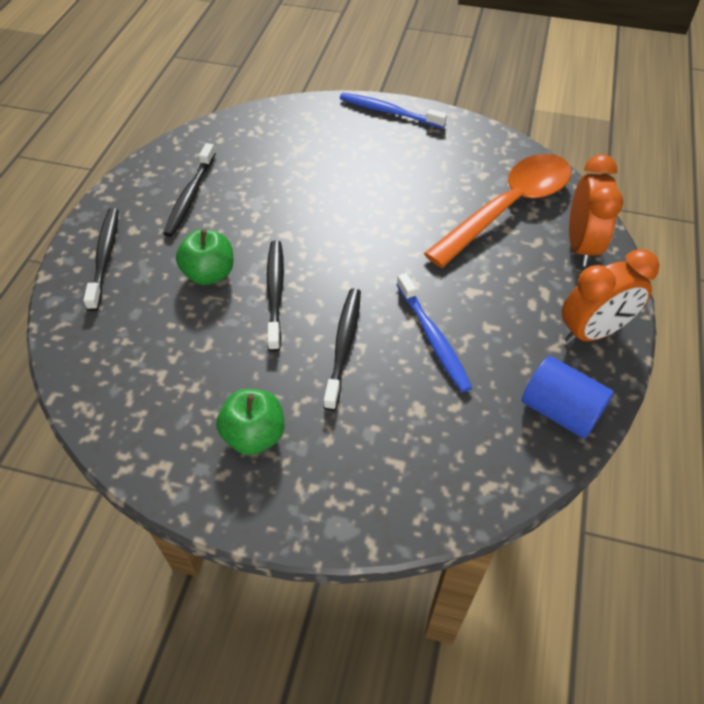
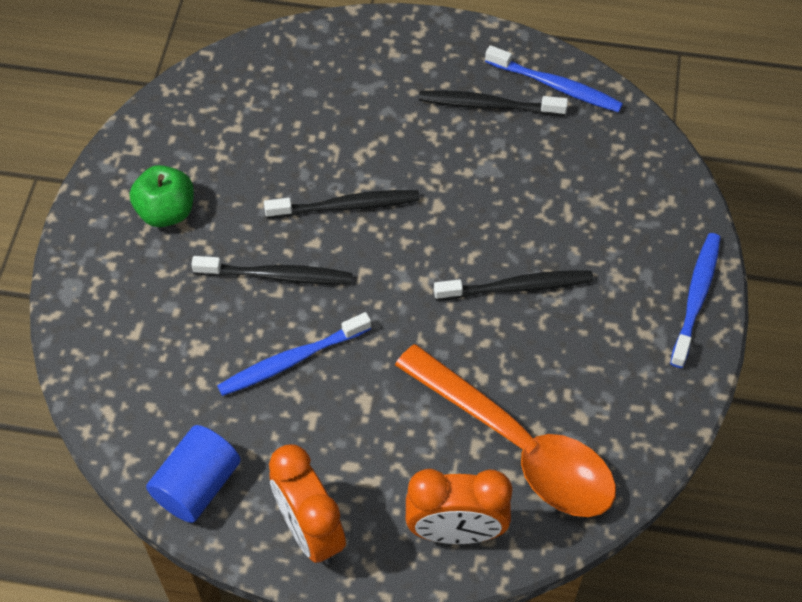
camera: 85 degrees right, 5 degrees up
(105, 257) = (383, 51): black toothbrush -> black toothbrush (516, 287)
(182, 157) = (555, 86): none -> blue toothbrush
(209, 274) = (368, 144): green apple -> none

